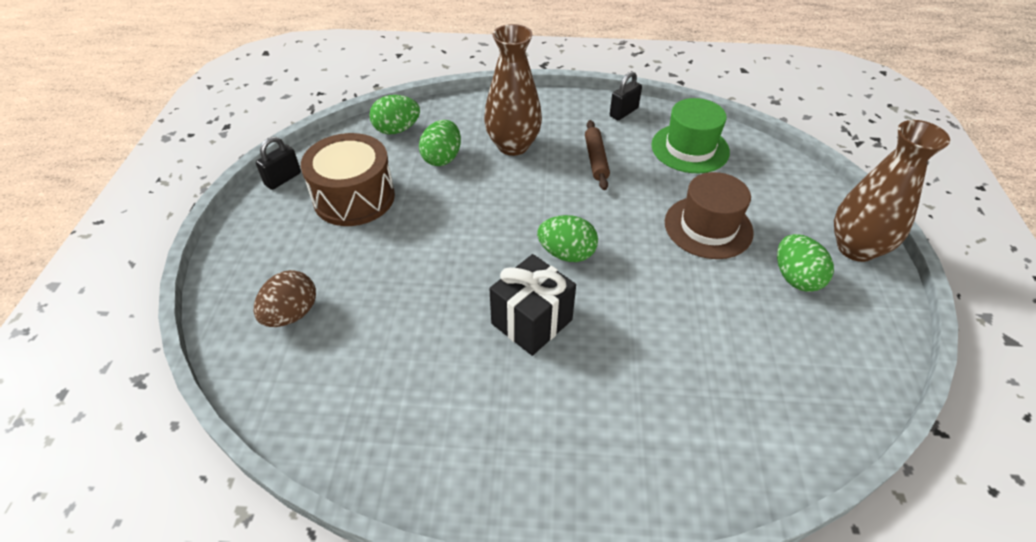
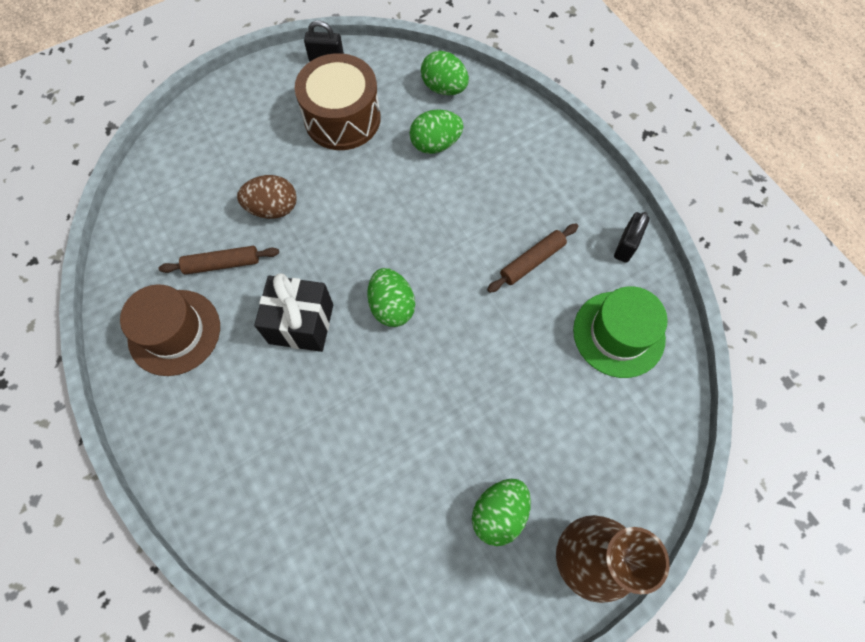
camera: 55 degrees right, 20 degrees up
(291, 314) = (206, 166): brown egg -> brown egg (273, 208)
(413, 352) = (222, 264): none -> brown rolling pin
(513, 145) = (496, 185): brown vase -> none
(623, 112) = (626, 245): black padlock -> black padlock turned 75 degrees counterclockwise
(708, 227) = (512, 404): brown hat -> brown hat (174, 332)

